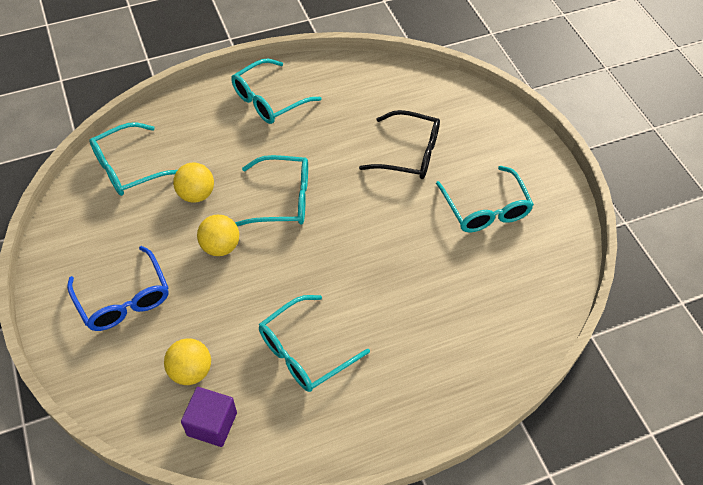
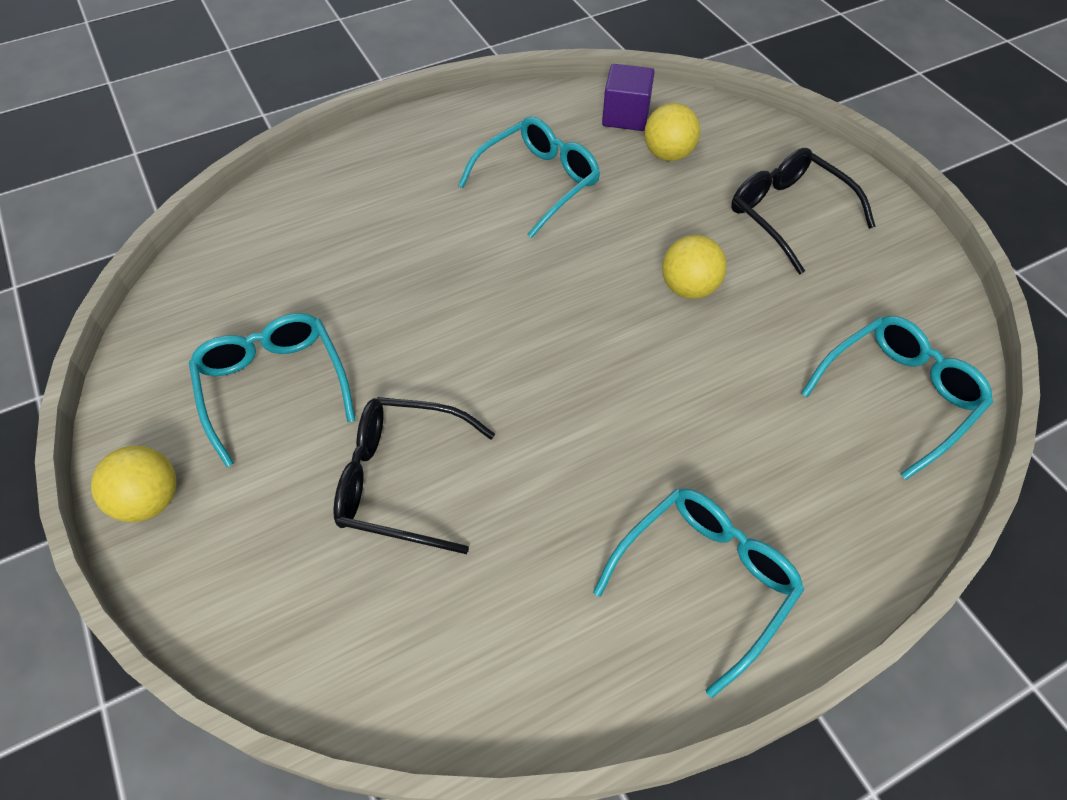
camera: 175 degrees right, 0 degrees up
(124, 299) = (788, 214): blue glasses -> black glasses
(196, 194) = (760, 361): yellow ball -> yellow ball (150, 500)
(283, 199) = (616, 368): turquoise glasses -> none

